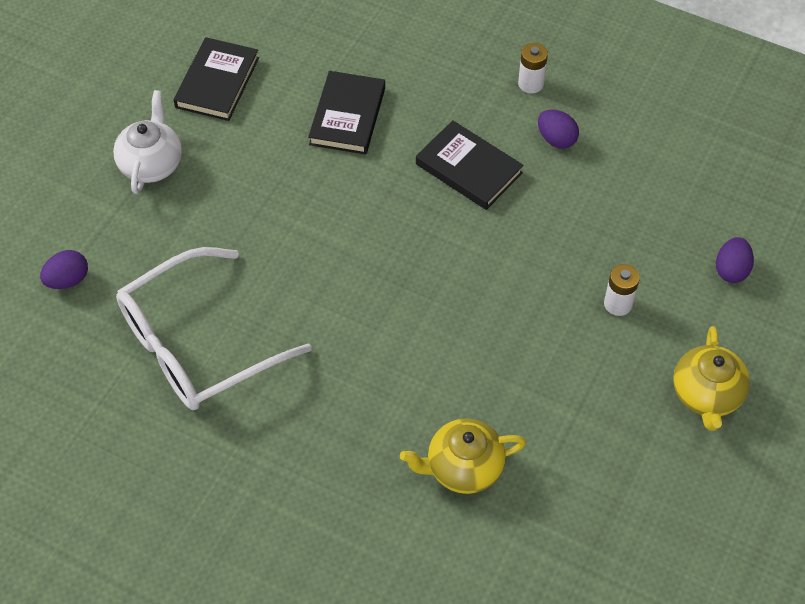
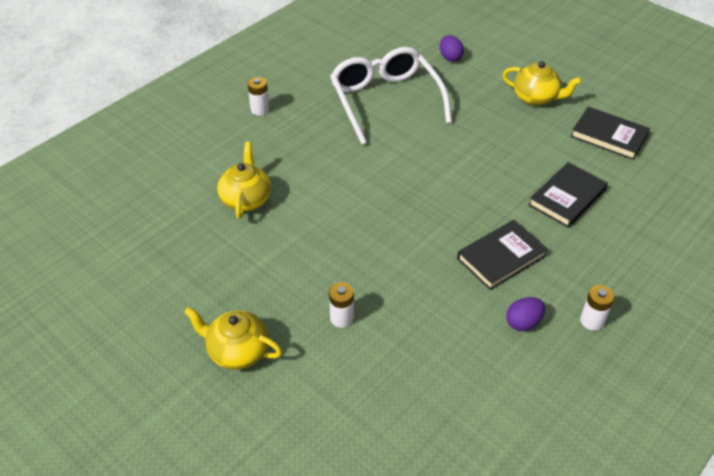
camera: 105 degrees right, 10 degrees down
(151, 164) = (536, 98): white teapot -> yellow teapot
(260, 514) = (260, 110): none -> white battery
(347, 116) = (567, 197): black book -> black book turned 75 degrees counterclockwise
(731, 270) = (348, 411): purple egg -> none

